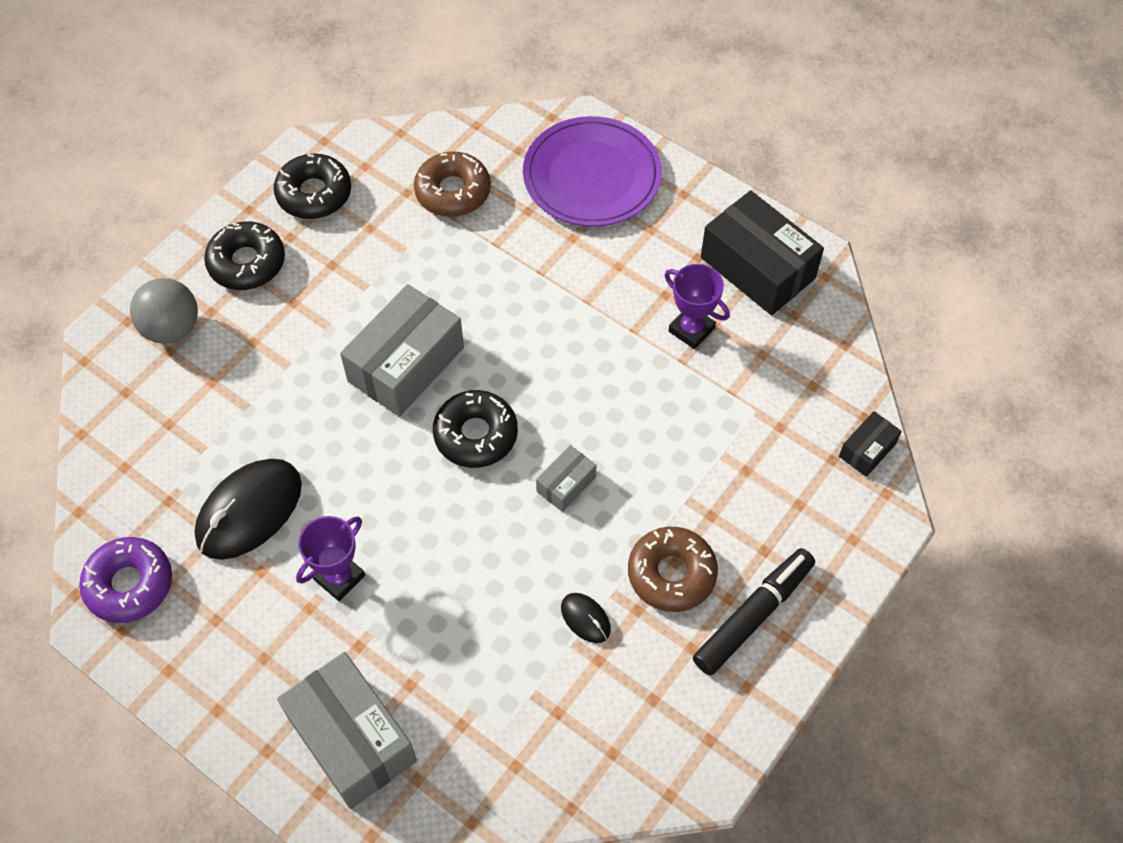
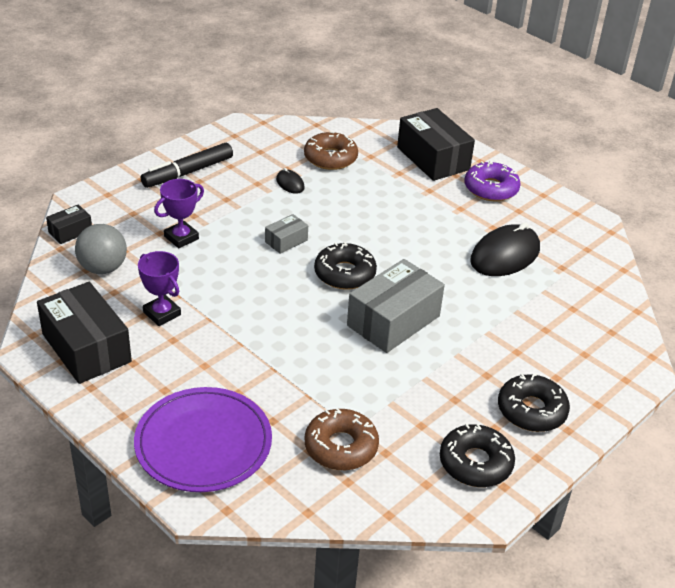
camera: 175 degrees left, 20 degrees down
(129, 584) = (577, 231): purple donut -> purple donut (491, 189)
(172, 328) = (586, 369): grey ball -> grey ball (103, 268)
(339, 577) = (442, 218): purple trophy -> purple trophy (181, 238)
(352, 739) = (433, 158): grey box -> black box
(671, 574) = (230, 194): brown donut -> brown donut (330, 158)

